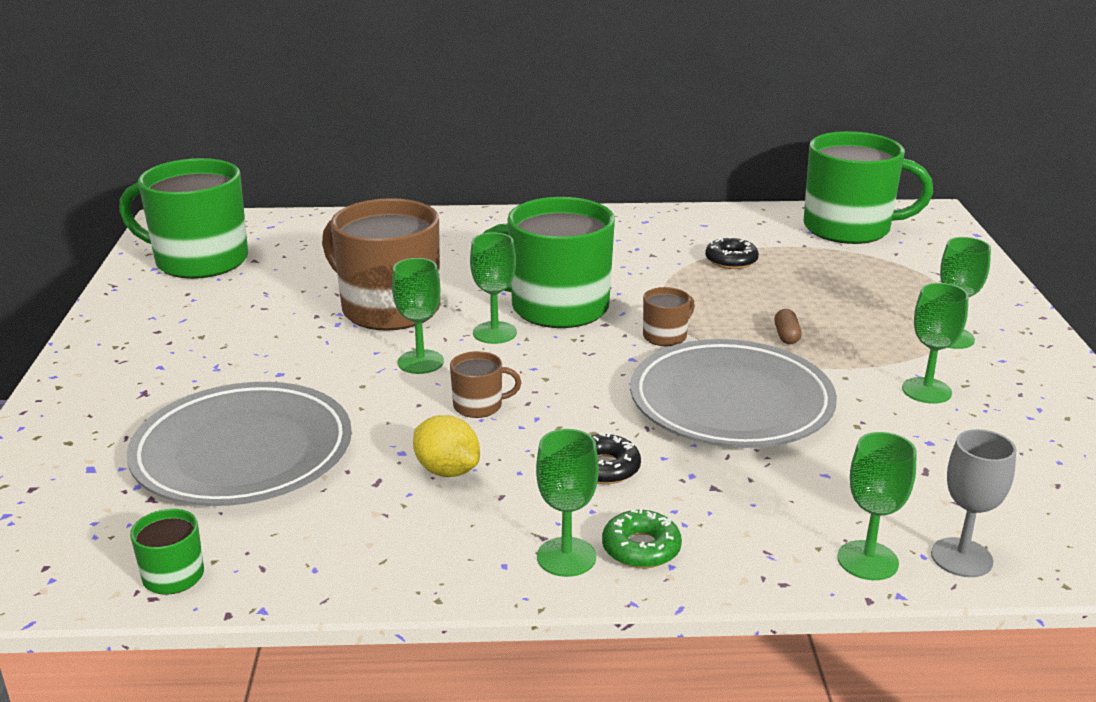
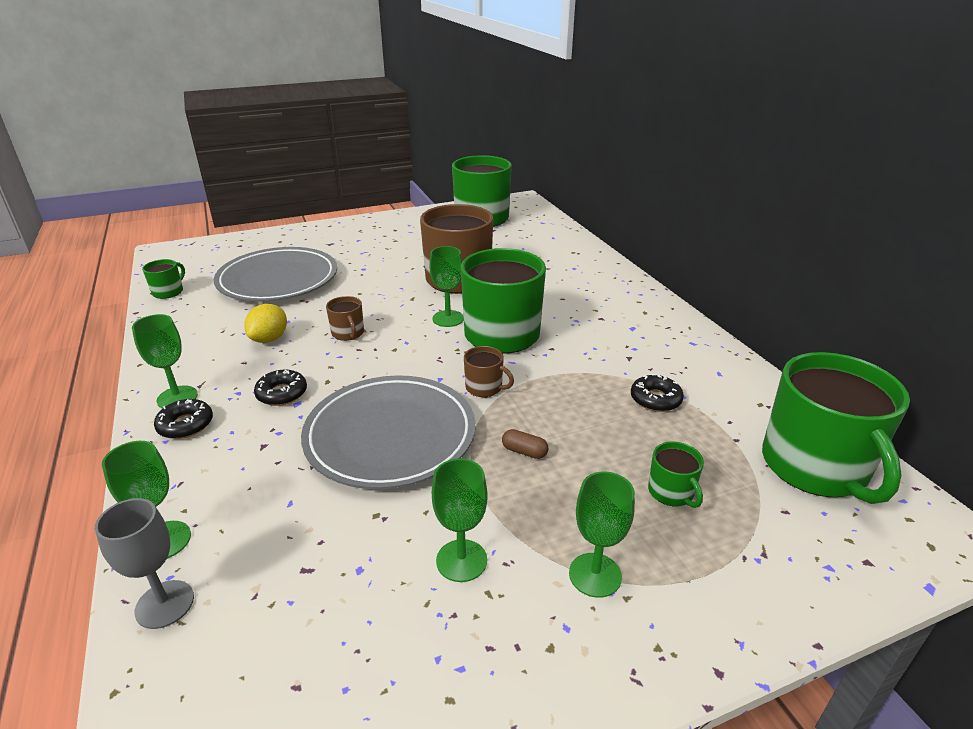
camera: 70 degrees right, 5 degrees up
(420, 362) = (395, 303): green goblet -> none
(641, 548) = (185, 425): green donut -> black donut
(786, 336) = (524, 451): brown capsule -> brown capsule turned 45 degrees clockwise
(863, 286) = (671, 492): none -> green mug

